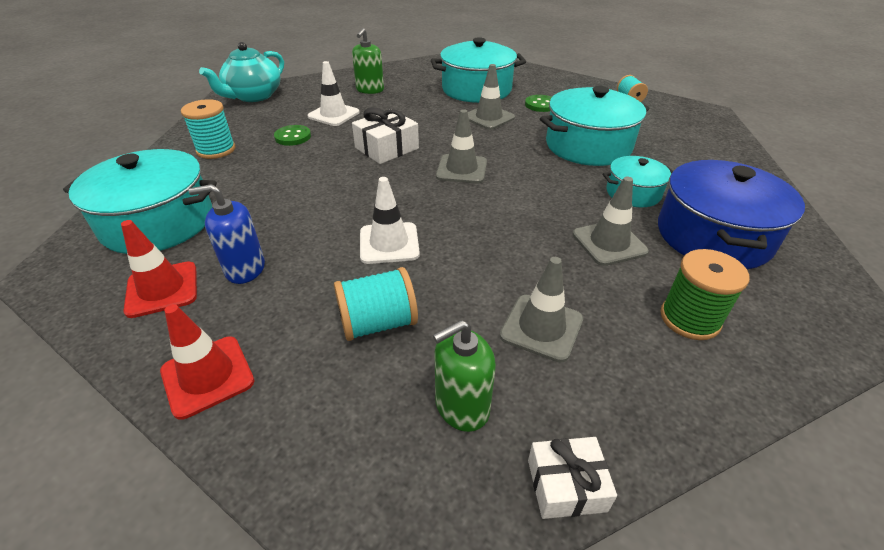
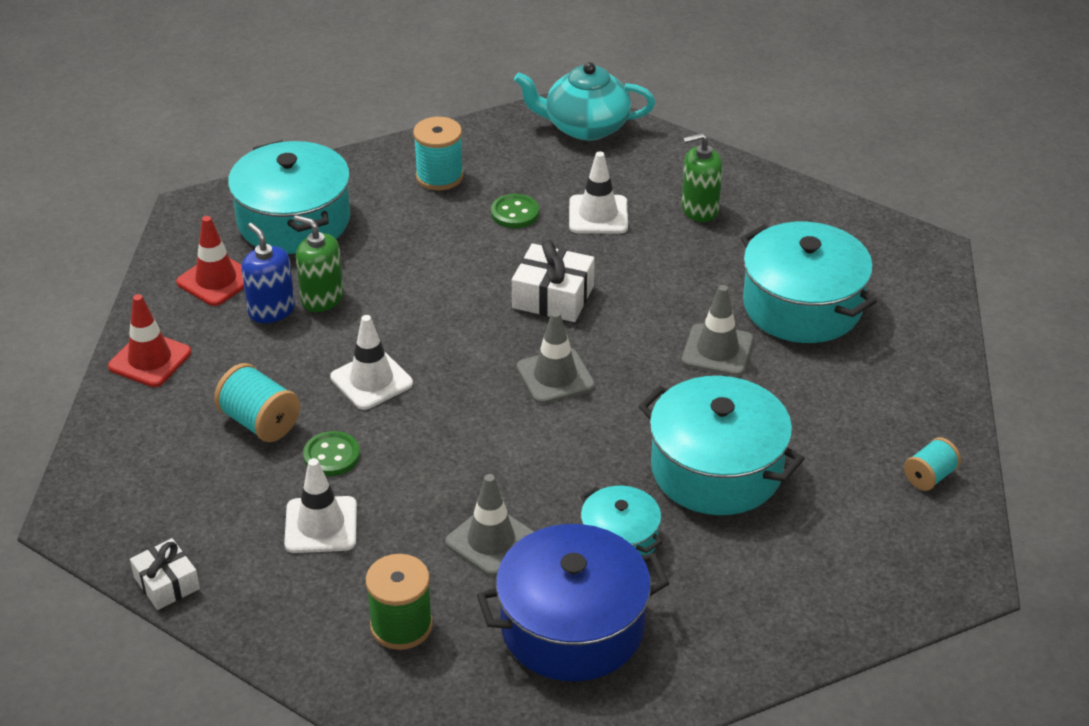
camera: 60 degrees right, 0 degrees up
(461, 406) = (203, 505): green soap dispenser -> green soap dispenser (322, 298)
(540, 105) = (810, 387): green button -> green button (331, 456)
(541, 327) = (321, 525): grey traffic cone -> white traffic cone

